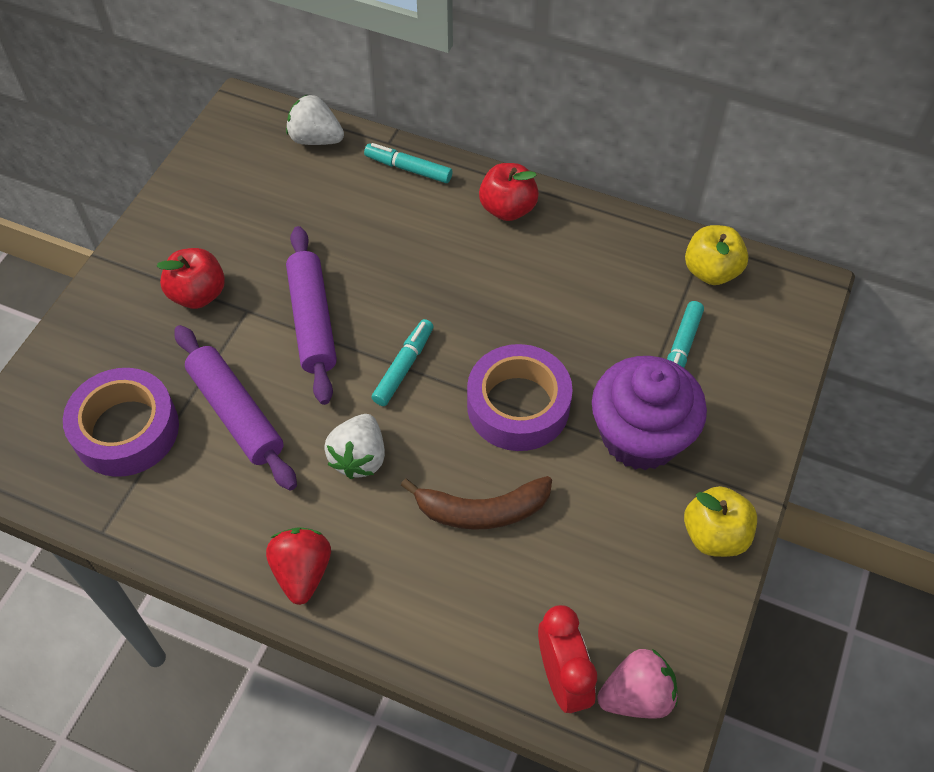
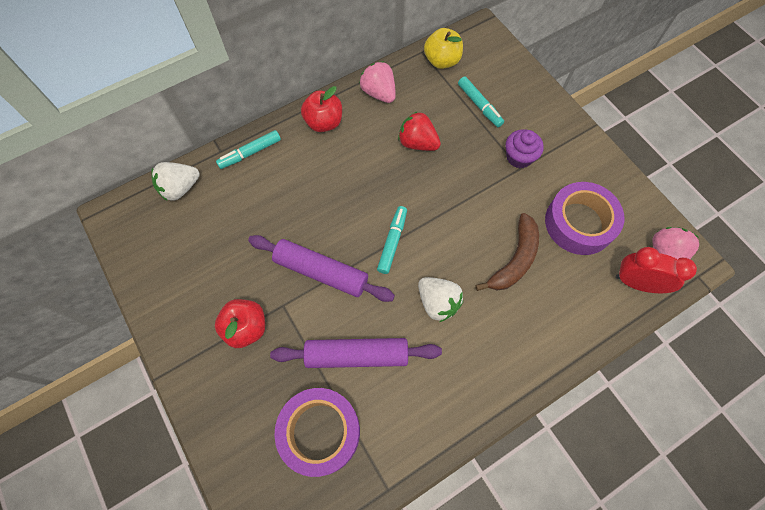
camera: 55 degrees left, 10 degrees up
(302, 572) = (494, 379): red strawberry -> red strawberry (417, 143)
(404, 367) = (392, 242): turquoise marker -> turquoise marker turned 45 degrees clockwise
(518, 406) = (460, 201): purple tape -> purple tape (579, 223)
(599, 236) = (379, 93): none -> pink strawberry
(640, 436) = (519, 157): purple cupcake -> purple cupcake, size x0.54
(714, 535) = (596, 163): yellow apple -> none

